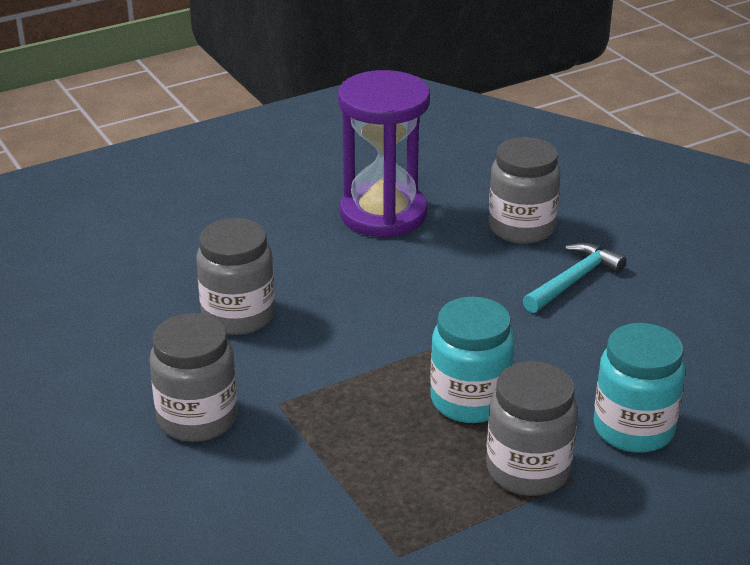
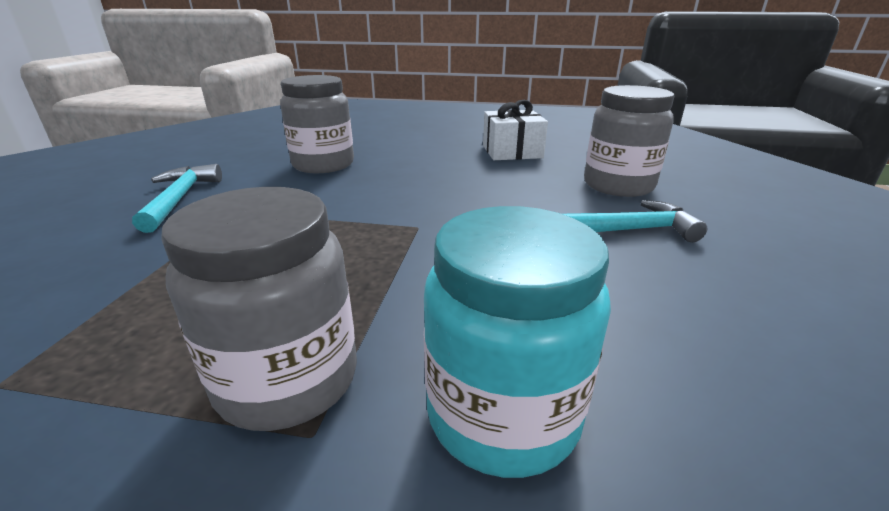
camera: 40 degrees right, 5 degrees down
(197, 418) = (179, 199): grey jar -> turquoise hammer
(383, 214) = (512, 152): purple hourglass -> white gift
(470, 400) = (365, 276): turquoise jar -> none

